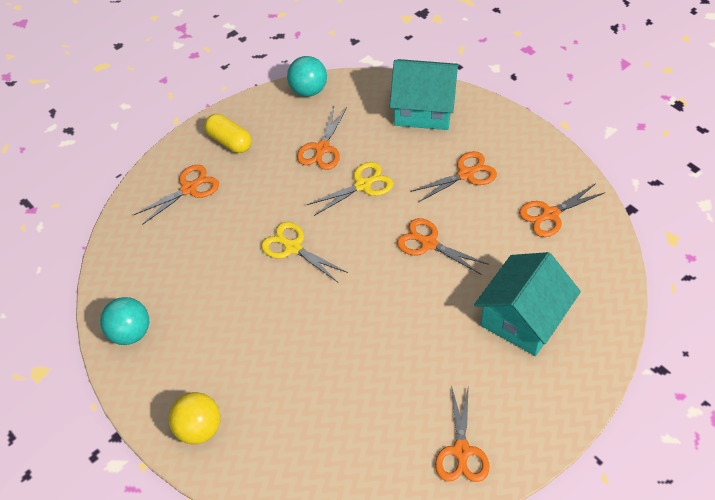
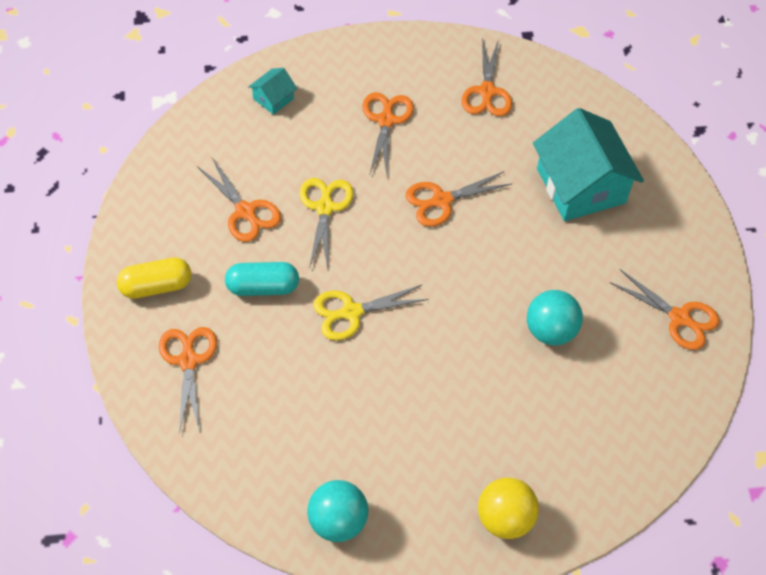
camera: 60 degrees left, 5 degrees up
(273, 191) = (262, 287): none -> turquoise capsule
(308, 90) = (153, 175): turquoise ball -> turquoise ball (550, 331)
(424, 108) = (273, 98): turquoise house -> turquoise house, size x0.44

